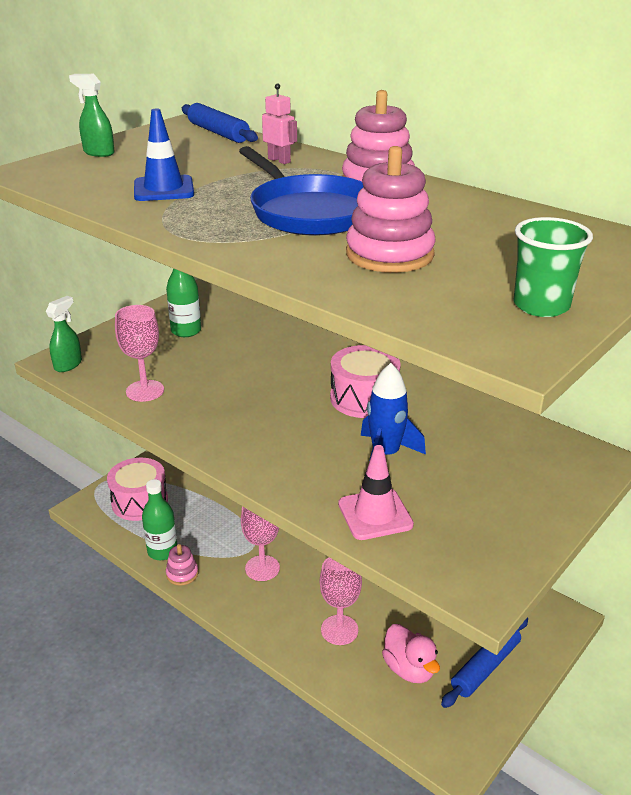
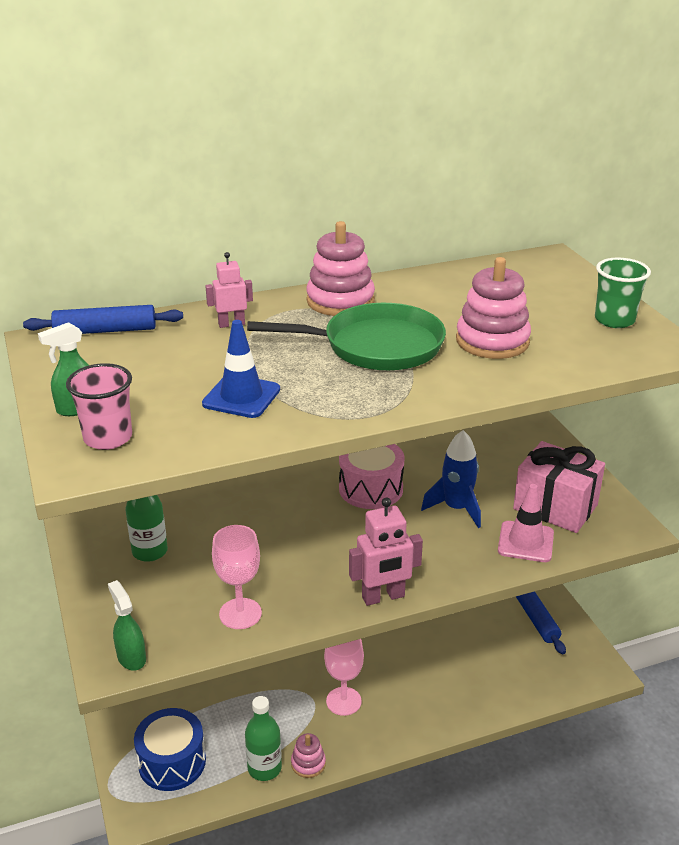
camera: 60 degrees left, 0 degrees up
(66, 169) = (108, 438): none -> pink cup
(140, 502) = (172, 762): pink drum -> blue drum
(217, 452) = (383, 597): none -> pink robot
(309, 212) = (376, 346): blue pan -> green pan
(339, 630) = (449, 681): pink goblet -> none
(409, 669) = (513, 658): pink duck -> none
(457, 519) = (555, 507): none -> pink gift

